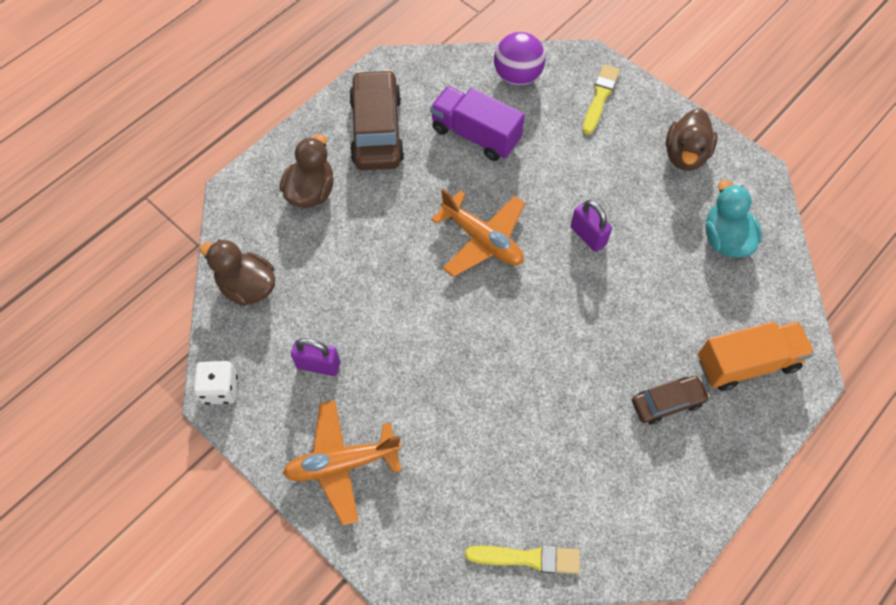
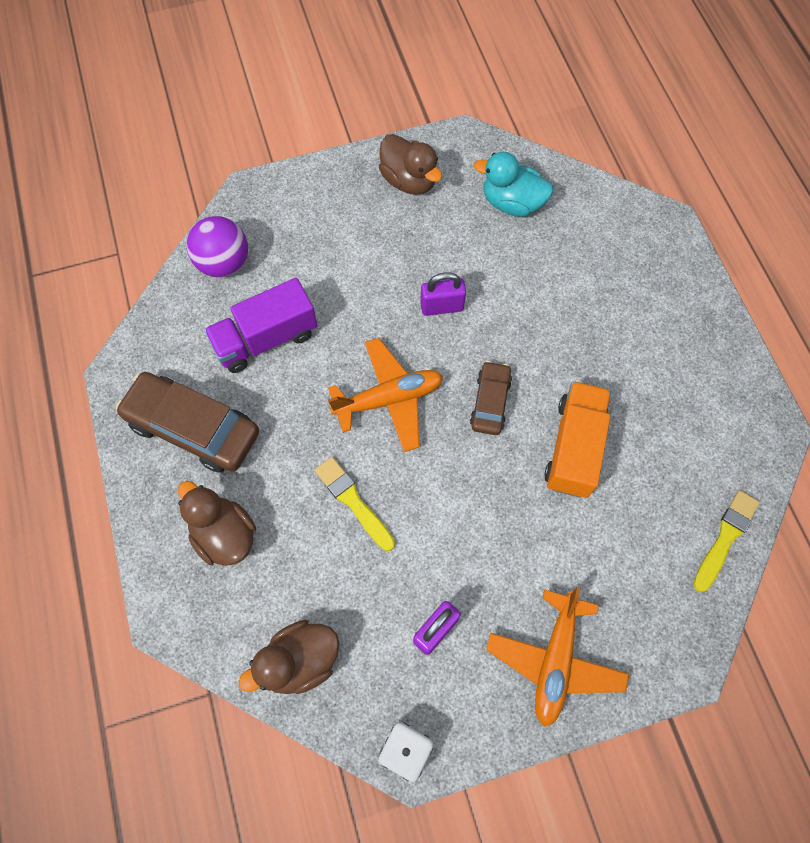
camera: 60 degrees left, 5 degrees up
(600, 97) = (300, 209): yellow brush -> yellow brush (353, 501)
(667, 402) = (639, 341): brown car -> brown car (490, 402)
(747, 363) = (635, 260): orange truck -> orange truck (574, 447)

